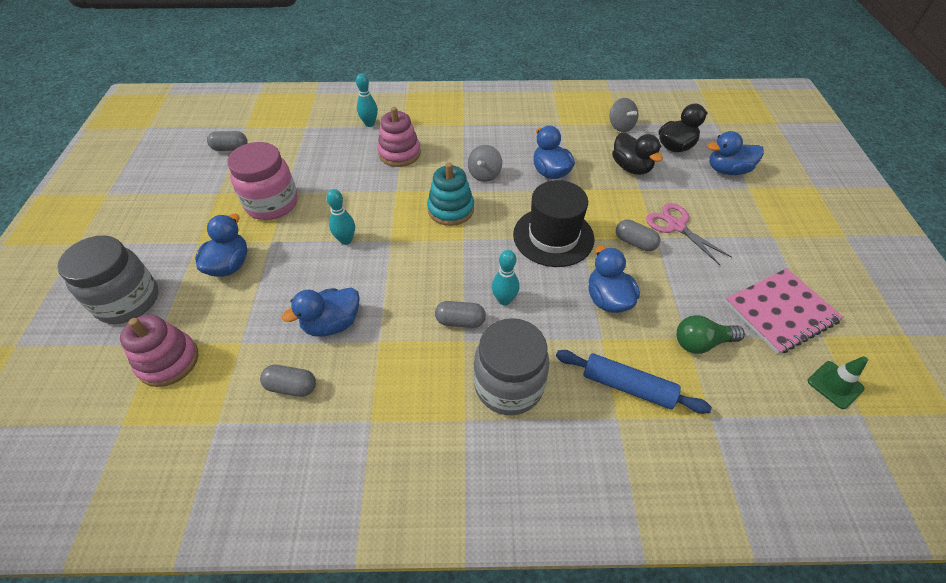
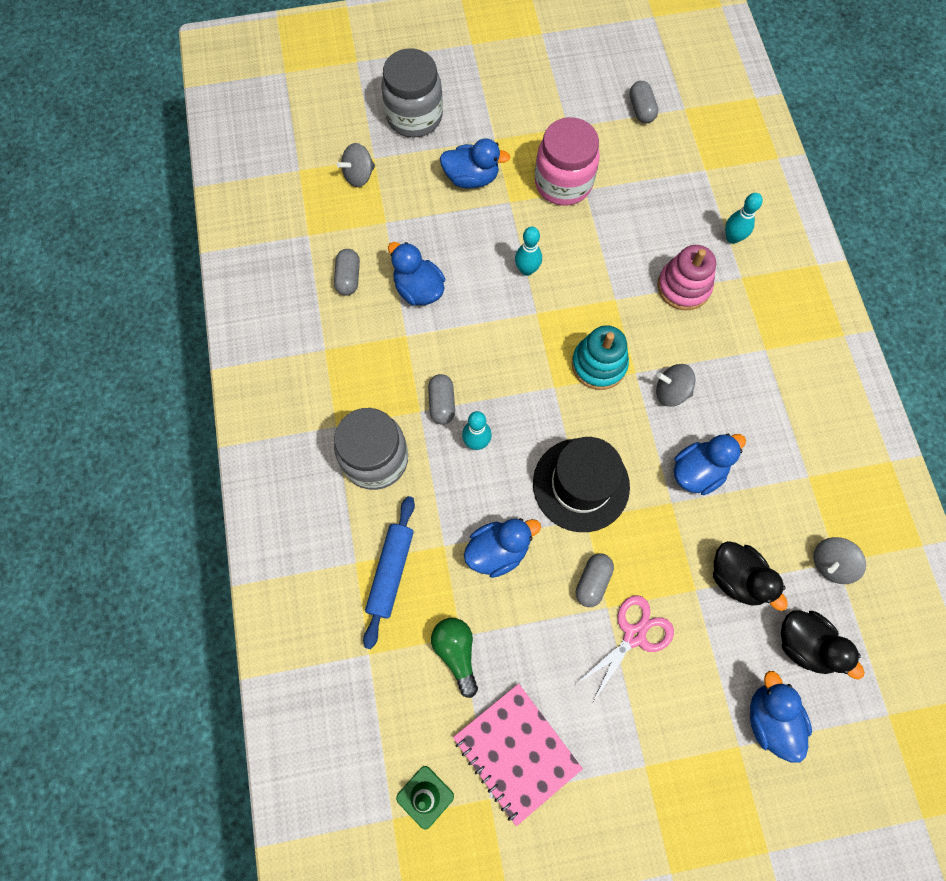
camera: 80 degrees right, 20 degrees up
(168, 361) = (359, 175): pink stacking toy -> grey spinning top
(631, 167) = (737, 578): black duck -> black duck turned 90 degrees counterclockwise

